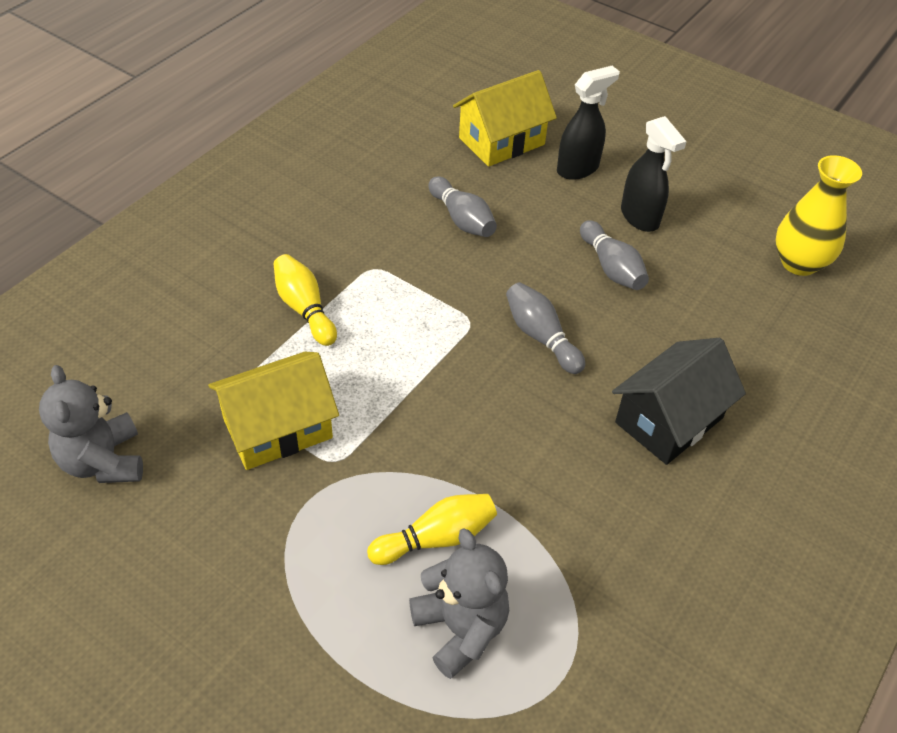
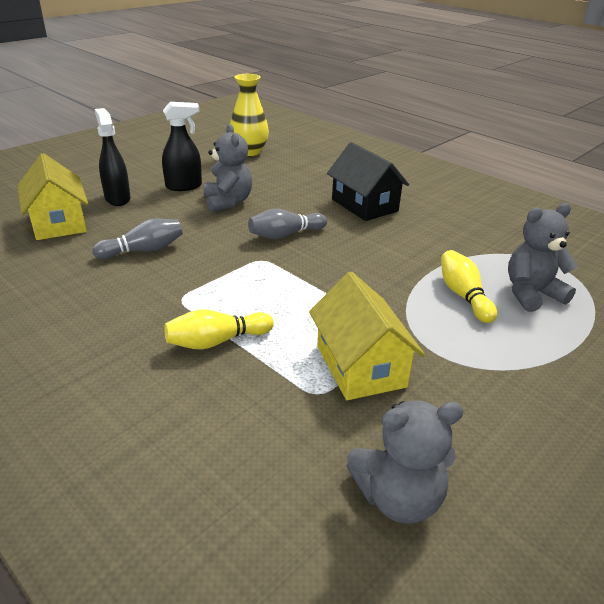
camera: 80 degrees left, 15 degrees down
(611, 267) = (228, 202): grey bowling pin -> grey teddy bear

